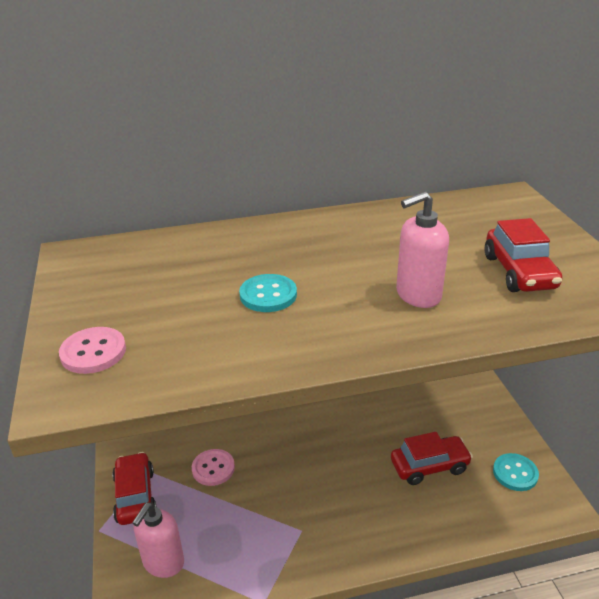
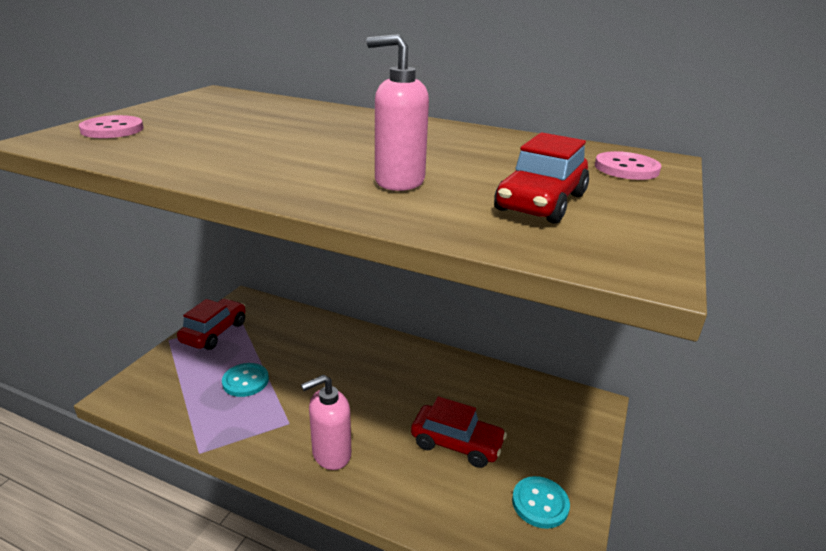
camera: 35 degrees right, 5 degrees down
(163, 563) = (176, 382): pink soap dispenser -> pink soap dispenser (331, 454)
(213, 468) = (283, 344): pink button -> pink button (626, 168)
(268, 295) = (281, 143): turquoise button -> turquoise button (245, 381)

